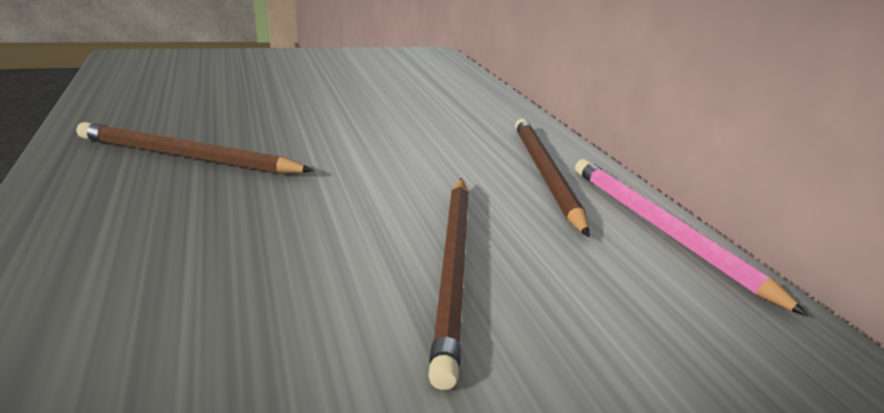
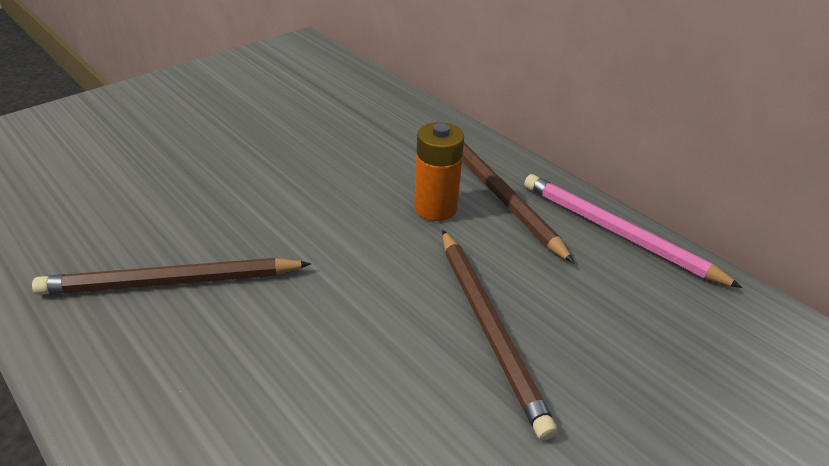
camera: 20 degrees left, 10 degrees up
(470, 166) = (435, 208): none -> orange battery

